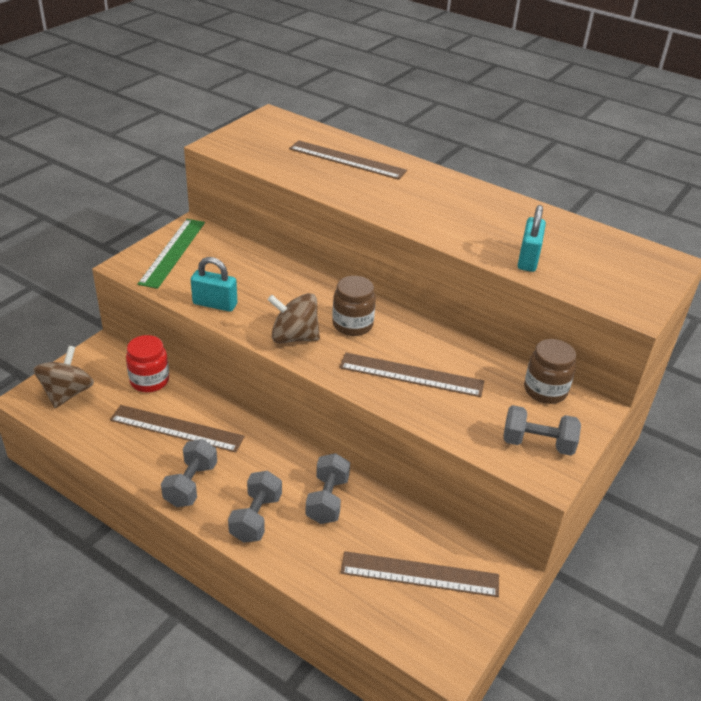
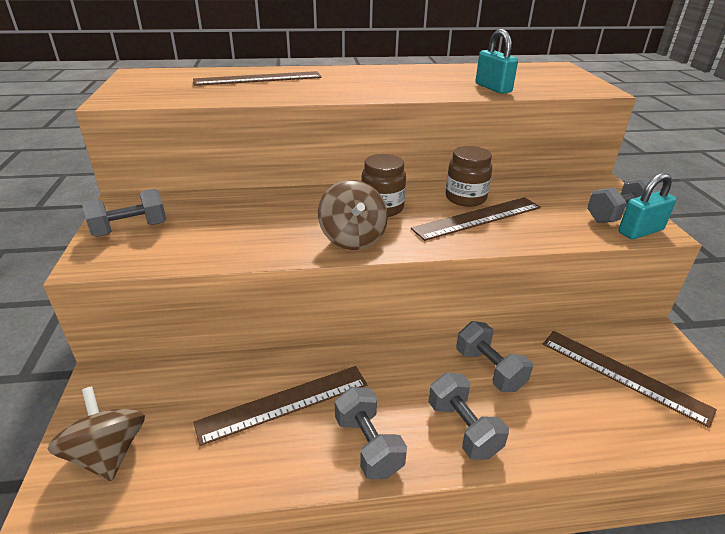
camera: 40 degrees left, 5 degrees down
(149, 381) = (197, 378): red jar -> none
(173, 252) = (130, 229): green ruler -> grey dumbbell
(215, 304) = (240, 249): turquoise padlock -> turquoise padlock (640, 231)
(294, 337) = (352, 238): brown spinning top -> brown spinning top turned 75 degrees counterclockwise
(419, 574) = (623, 375): brown ruler -> brown ruler turned 75 degrees clockwise
(545, 390) = (562, 185): brown jar -> brown jar (465, 198)

